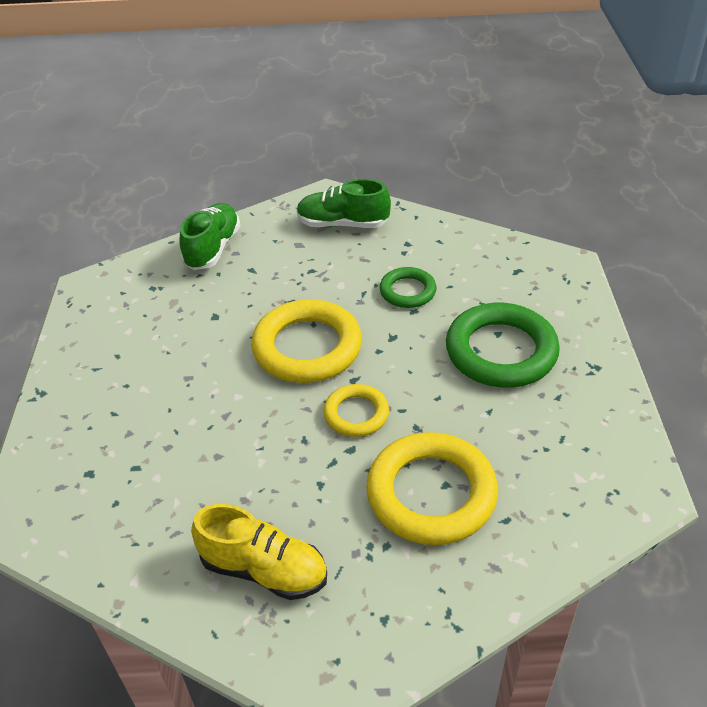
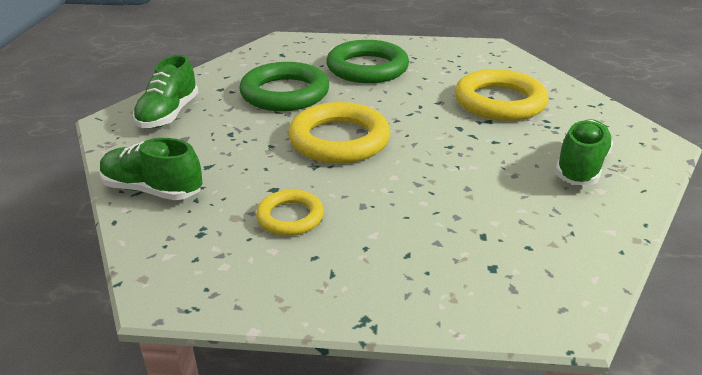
camera: 85 degrees left, 10 degrees down
(264, 570) = (580, 167): yellow shoe -> green shoe
(356, 414) = (423, 123): yellow ring -> yellow ring (290, 217)
(407, 291) = (285, 93): green ring -> green ring, size x1.82

